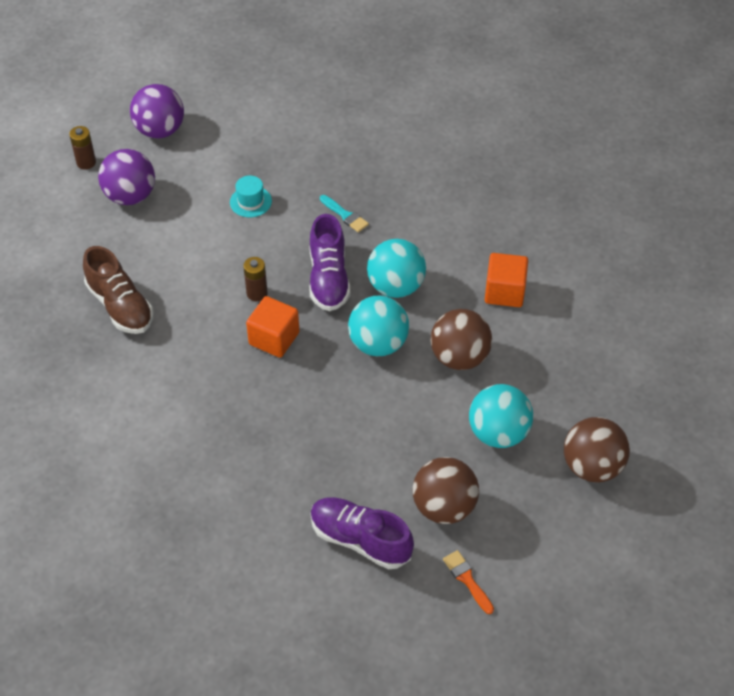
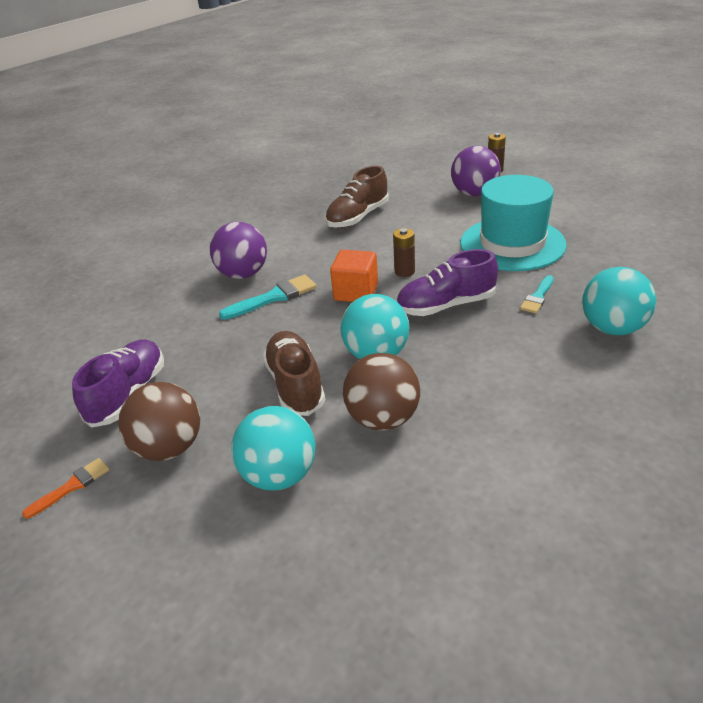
camera: 80 degrees right, 15 degrees down
(160, 130) = (557, 187): purple ball -> purple ball (243, 274)
(250, 202) = (512, 244): turquoise hat -> turquoise hat, size x2.48
(250, 407) = (273, 297): none -> turquoise brush
(395, 286) = (461, 350): turquoise ball -> turquoise ball (612, 328)
(396, 408) = (295, 385): none -> brown shoe
(504, 292) = (506, 439): orange cube -> none
(592, 466) = (242, 587): brown ball -> none

